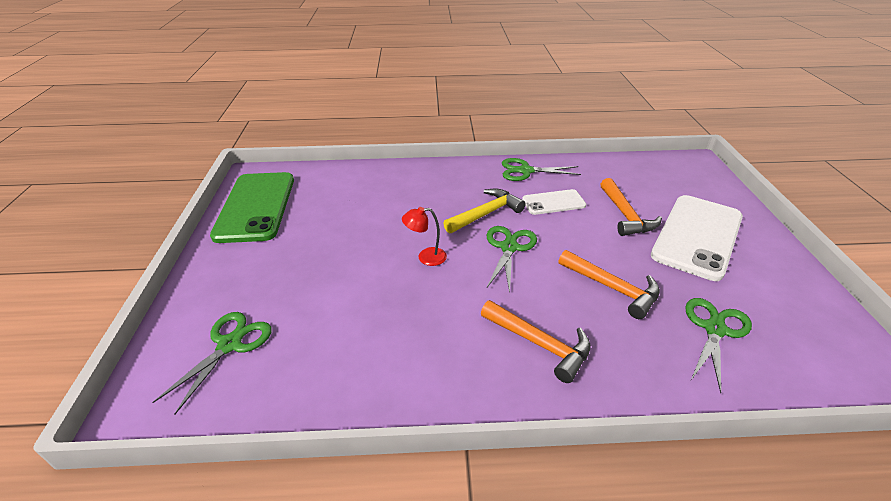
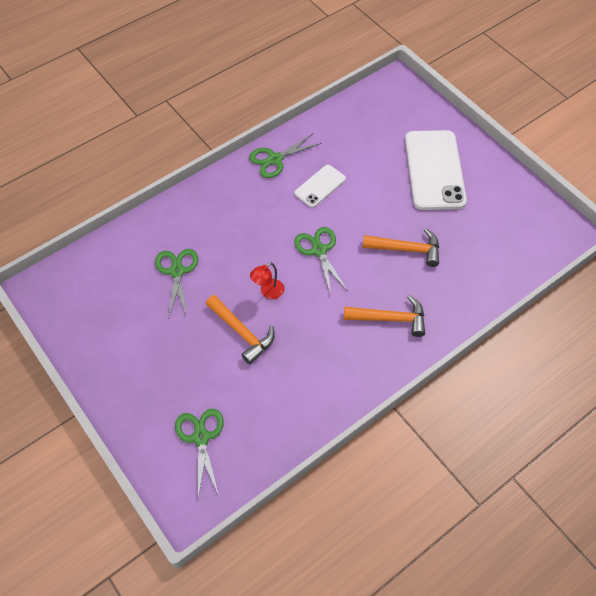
camera: 35 degrees left, 20 degrees up
(256, 207) = (84, 320): green phone -> none
(486, 214) = (279, 225): yellow hammer -> none
(625, 215) = (378, 173): orange hammer -> orange hammer (242, 332)
(714, 329) = (478, 249): green scissors -> green scissors (177, 271)

